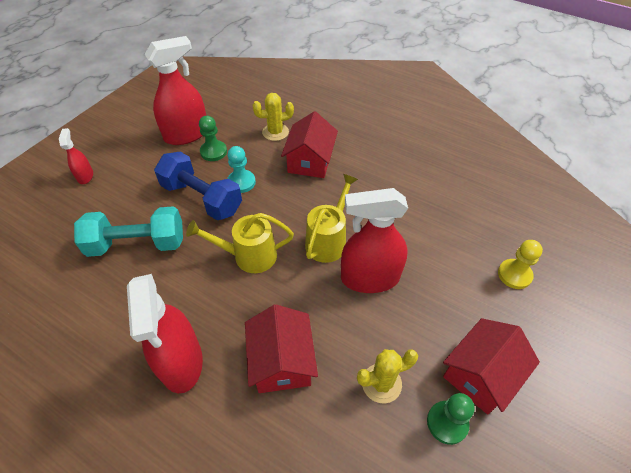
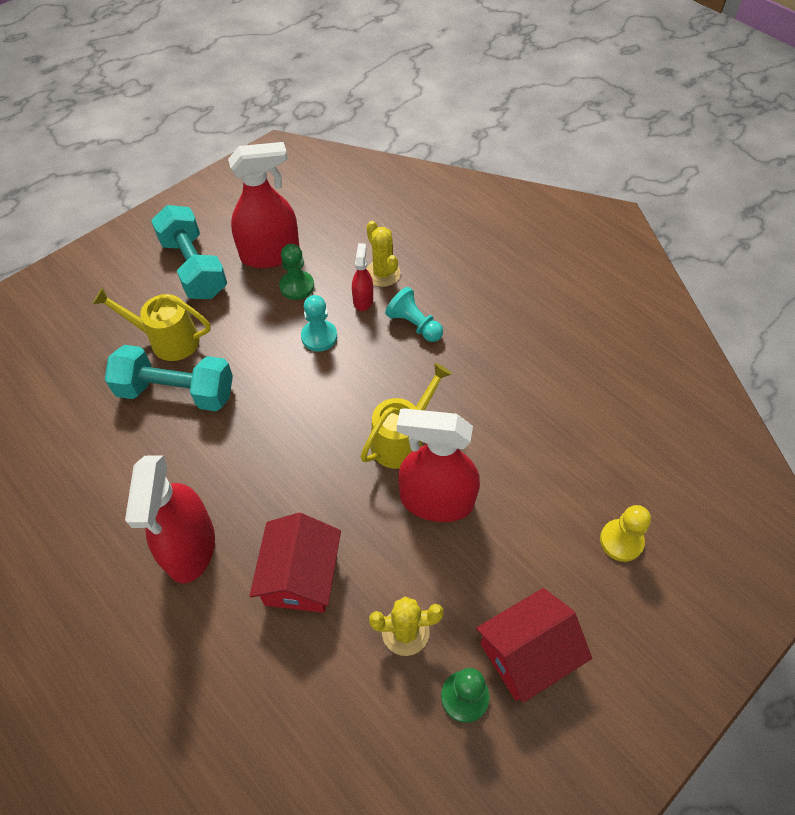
camera: 15 degrees right, 5 degrees up
(85, 176) = (137, 288): red spray bottle -> red spray bottle (363, 300)
(128, 153) = (194, 267): none -> turquoise dumbbell
(202, 198) = (266, 348): blue dumbbell -> none
(248, 256) = (300, 437): yellow watering can -> yellow watering can (167, 340)
(275, 132) = (382, 273): yellow cactus -> yellow cactus turned 60 degrees clockwise
(310, 161) = (414, 325): red house -> turquoise pawn

